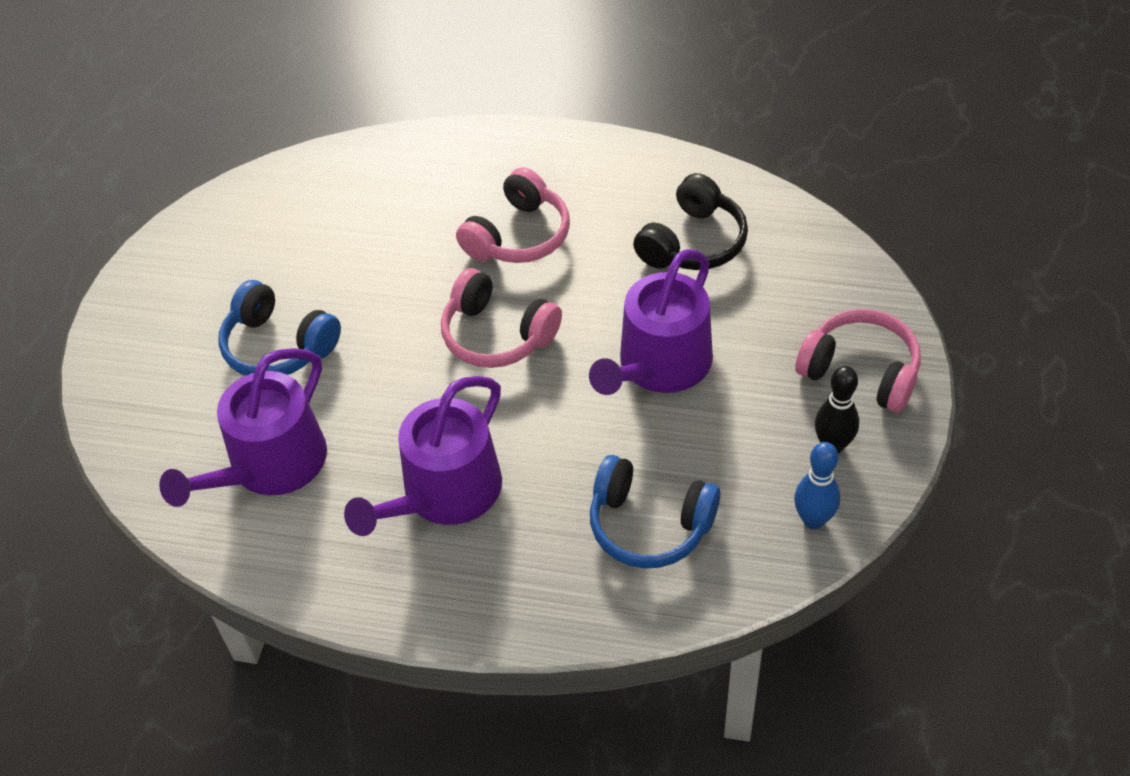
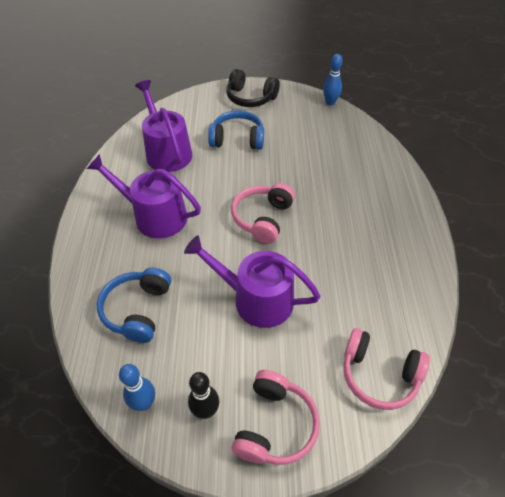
camera: 75 degrees right, 0 degrees up
(230, 191) = (330, 102): none -> blue bowling pin
(270, 466) = (167, 152): purple watering can -> purple watering can turned 45 degrees clockwise
(278, 346) = (237, 139): blue headphones -> blue headphones turned 75 degrees clockwise
(518, 236) = (339, 215): pink headphones -> pink headphones (379, 374)
(693, 242) = (364, 304): black headphones -> black headphones (250, 98)

